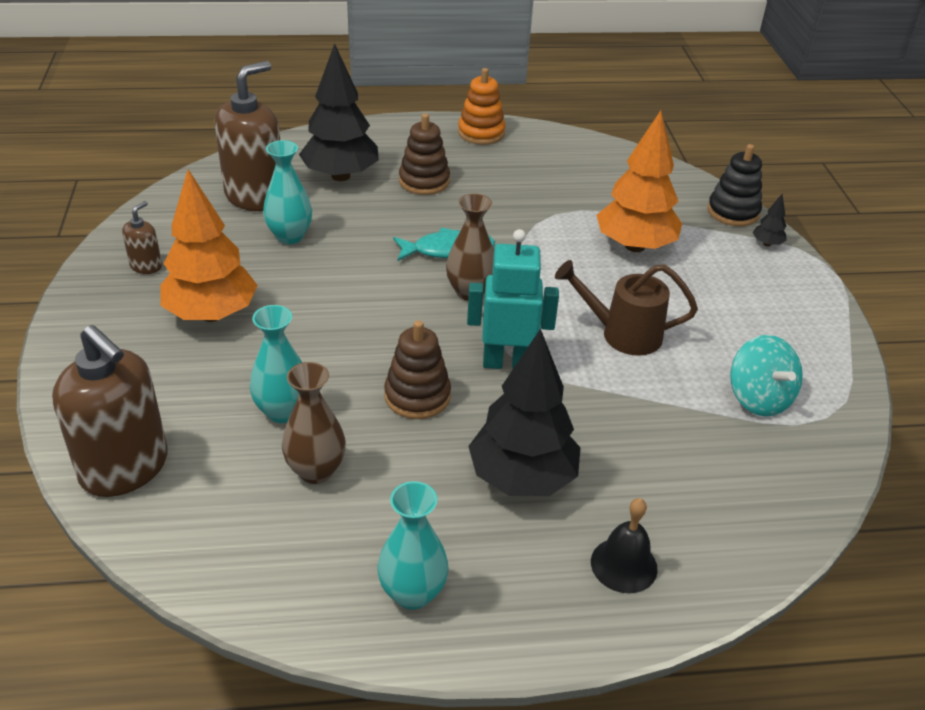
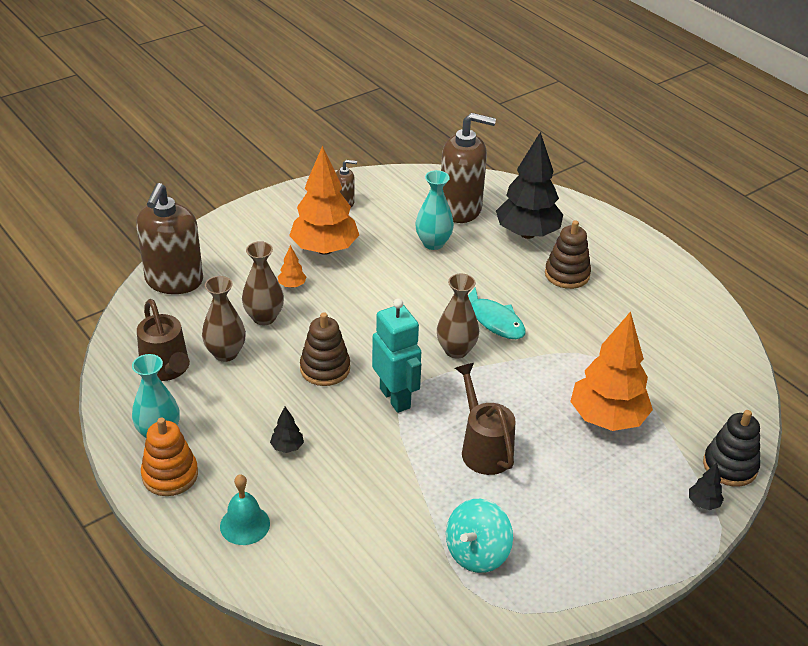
camera: 60 degrees right, 0 degrees up
(248, 365) = (292, 285): none -> orange tree
(283, 411) = (264, 317): turquoise vase -> brown vase
(296, 540) = (167, 369): none -> brown watering can
(481, 133) = (670, 276): orange stacking toy -> orange stacking toy (170, 475)
(522, 478) = (287, 447): black tree -> black tree, size x0.40
(624, 565) = (245, 524): black bell -> turquoise bell

